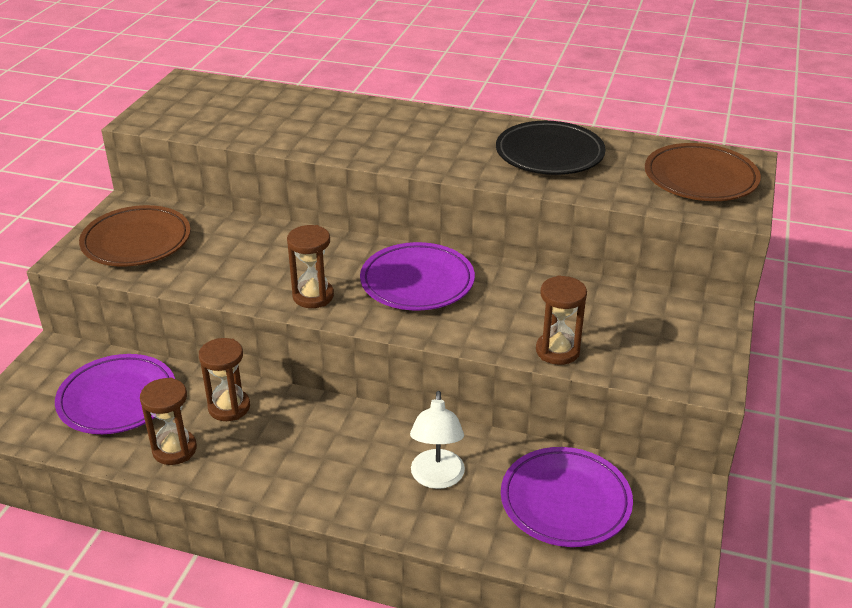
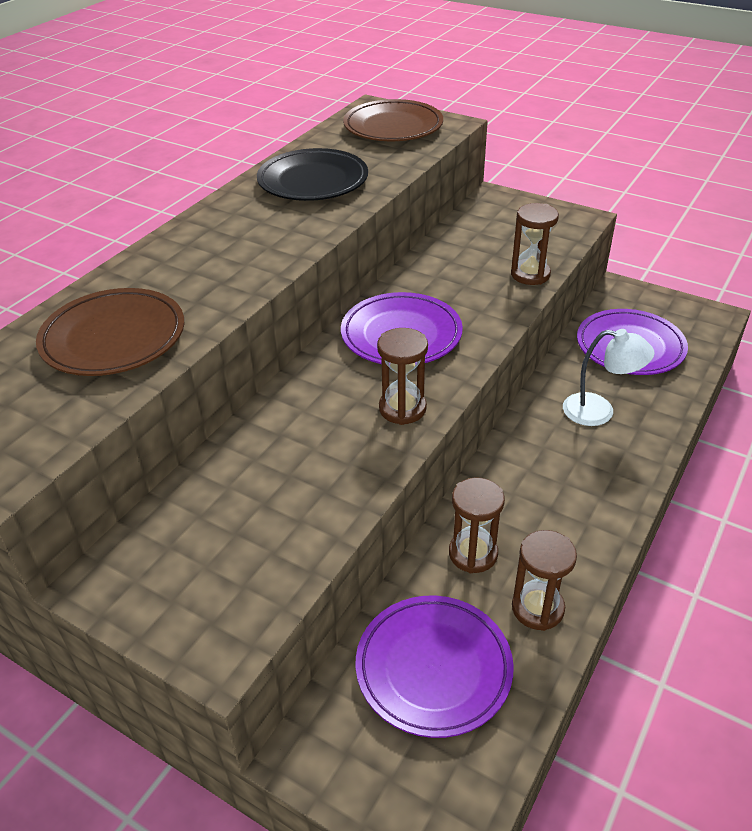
camera: 75 degrees left, 5 degrees up
(136, 241) = (208, 569): brown plate -> brown plate (114, 338)

